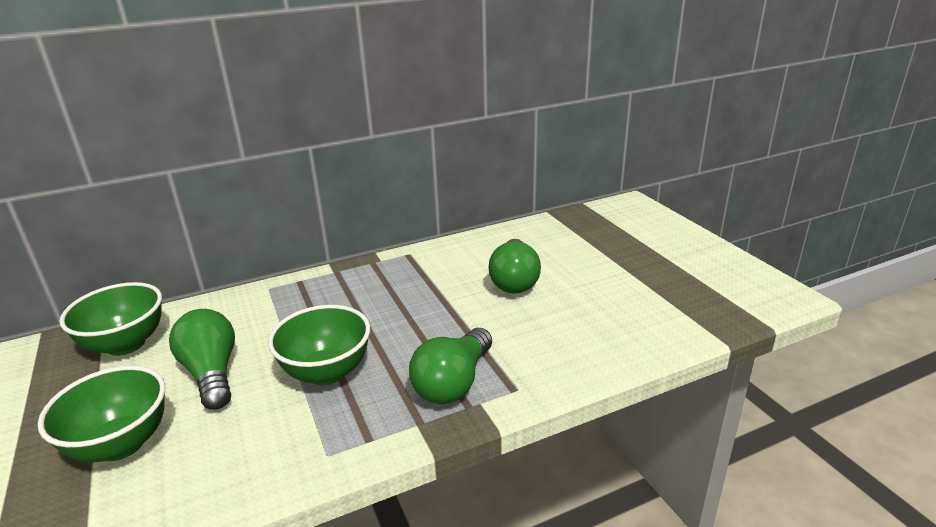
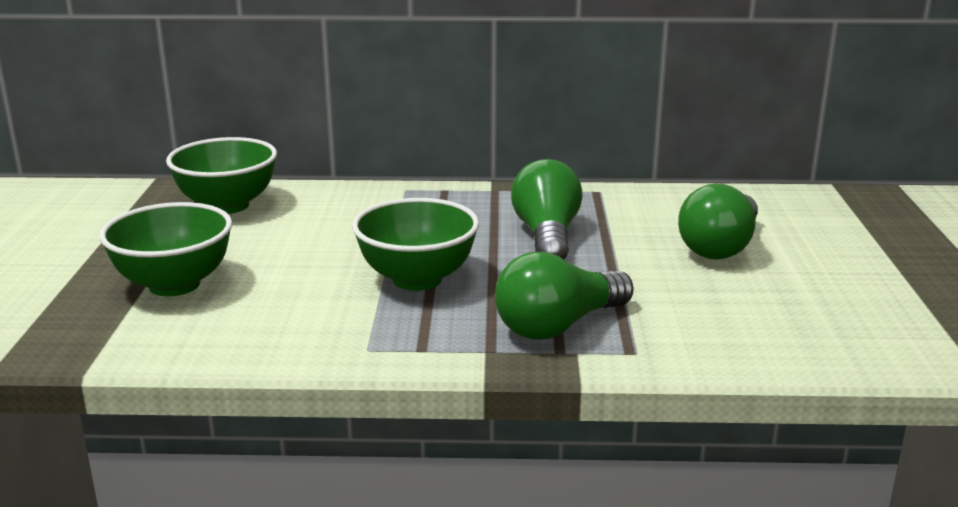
camera: 25 degrees right, 5 degrees down
(212, 373) = (295, 250): green light bulb -> green light bulb (546, 236)

